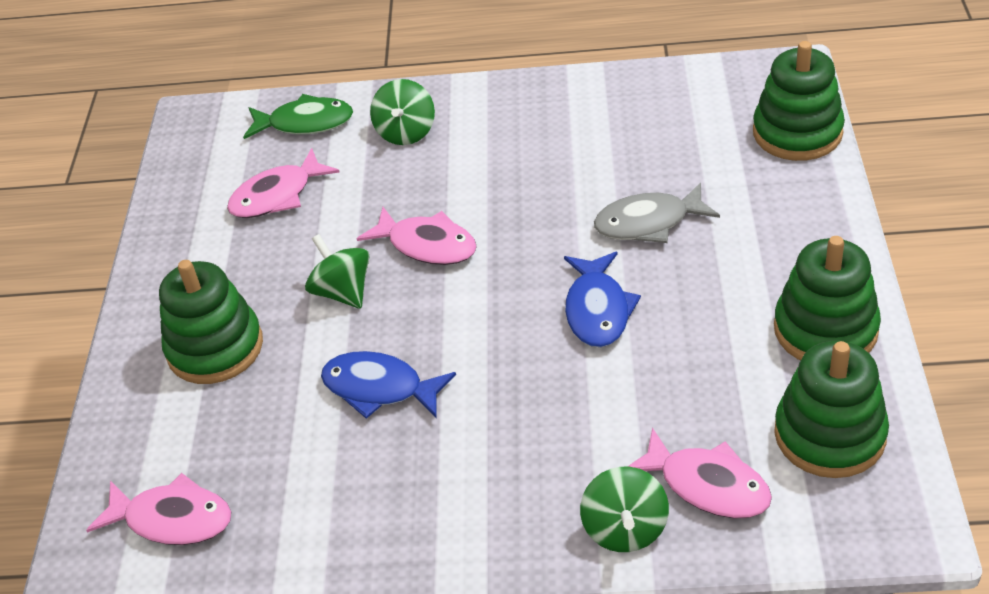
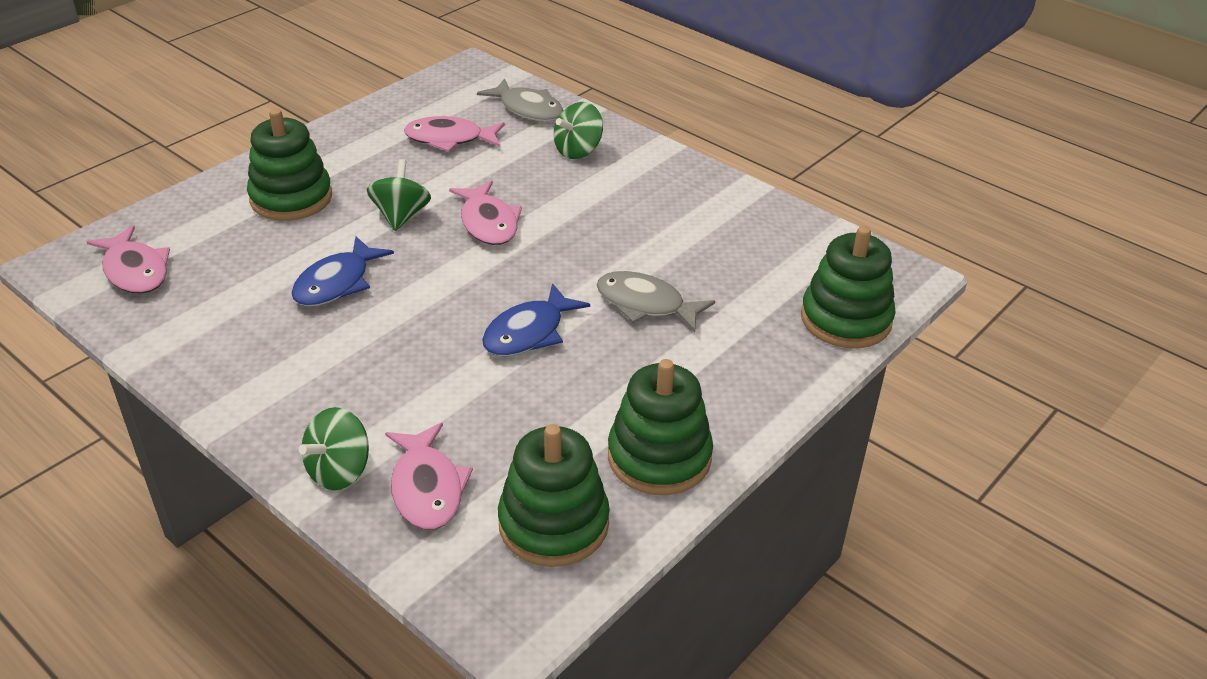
camera: 35 degrees right, 5 degrees down
(305, 123) = (528, 109): green fish -> grey fish
(380, 388) = (337, 283): blue fish -> blue fish turned 120 degrees counterclockwise

